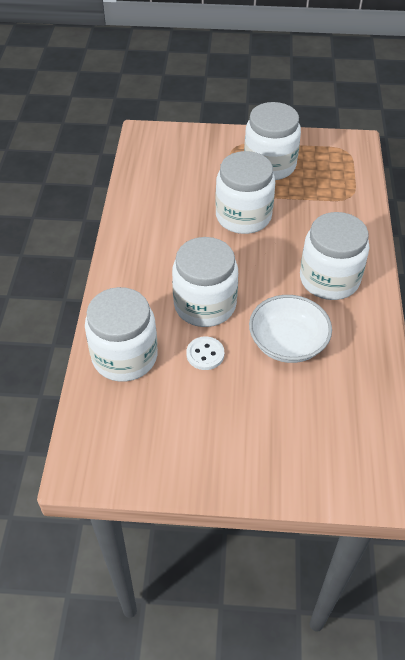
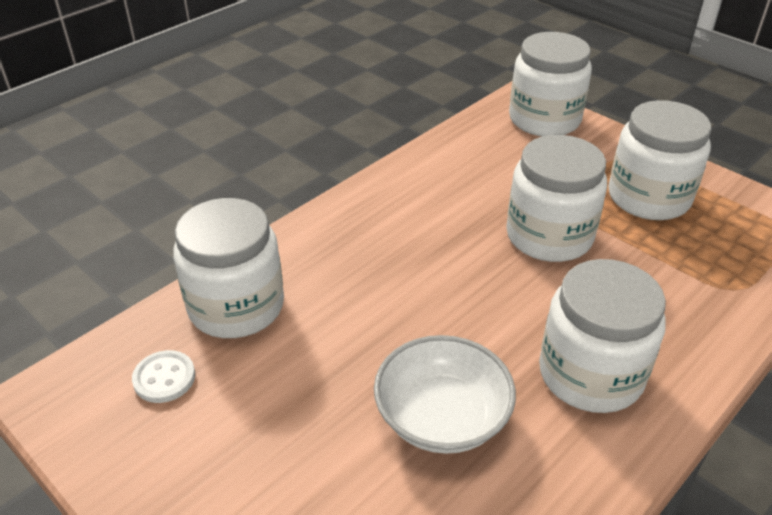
camera: 40 degrees right, 10 degrees down
(205, 305) = (388, 306): white jar -> white jar (544, 119)
(205, 354) = (324, 362): white button -> white button (164, 378)

